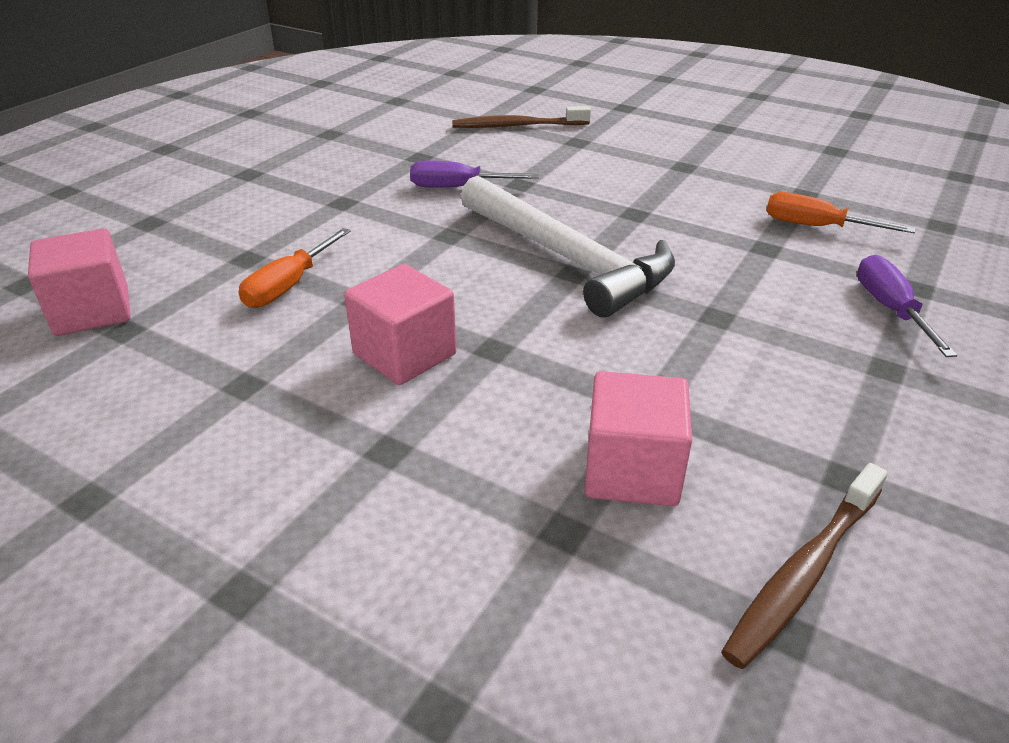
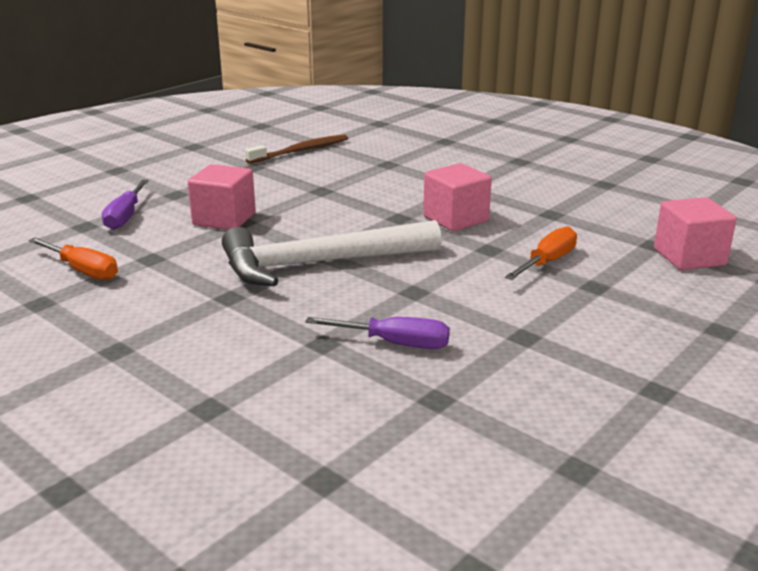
camera: 170 degrees left, 10 degrees down
(517, 126) = (275, 455): brown toothbrush -> none
(567, 258) = (320, 263): white hammer -> white hammer turned 75 degrees counterclockwise
(632, 471) = (348, 174): pink cube -> pink cube (224, 219)

